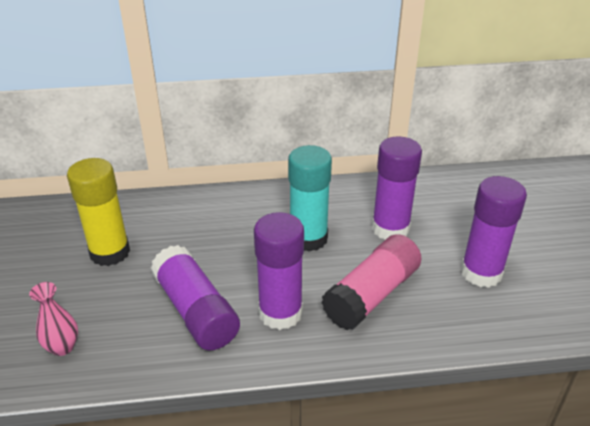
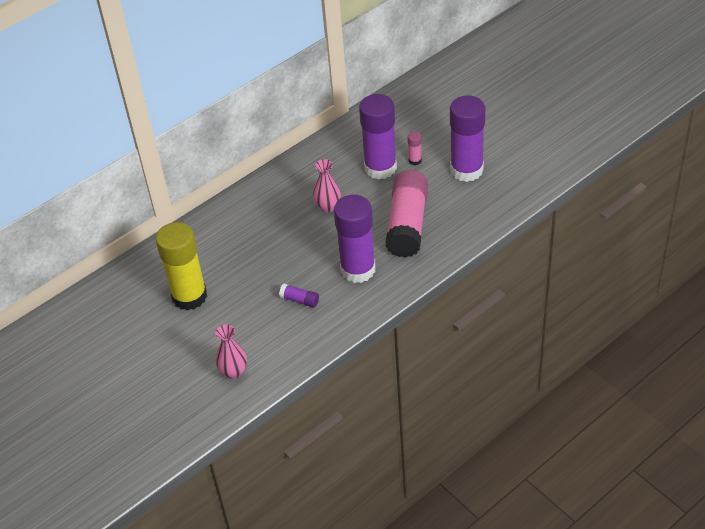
camera: 30 degrees left, 10 degrees up
(196, 311) = (300, 300): purple glue stick -> purple glue stick, size x0.41
(308, 238) = (328, 207): turquoise glue stick -> pink vase
(431, 238) = (415, 160): none -> pink glue stick

